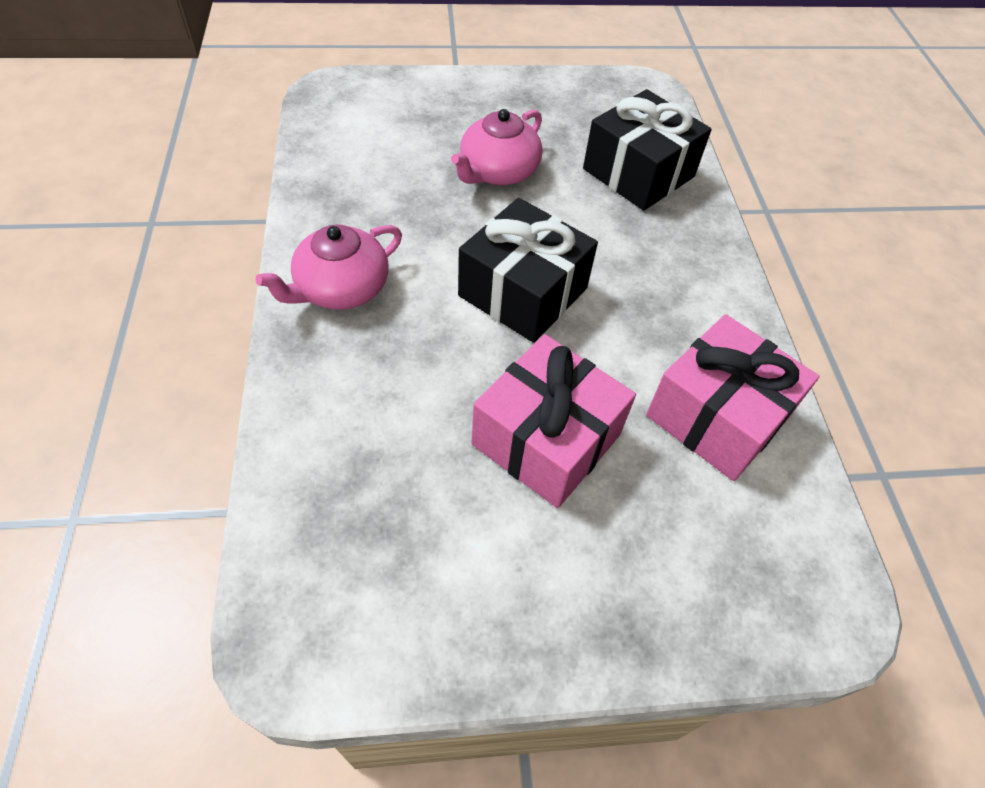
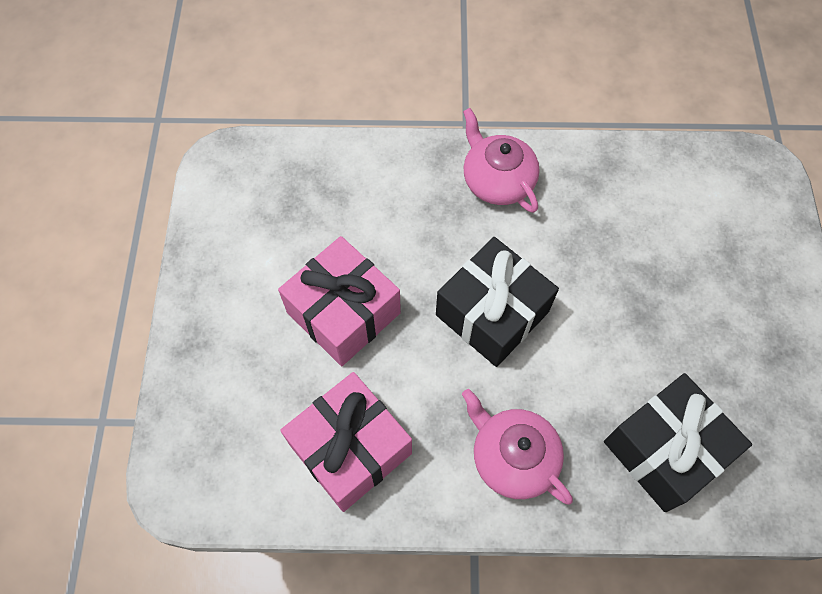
camera: 100 degrees right, 10 degrees up
(498, 171) = (652, 308): pink teapot -> pink teapot (512, 457)

